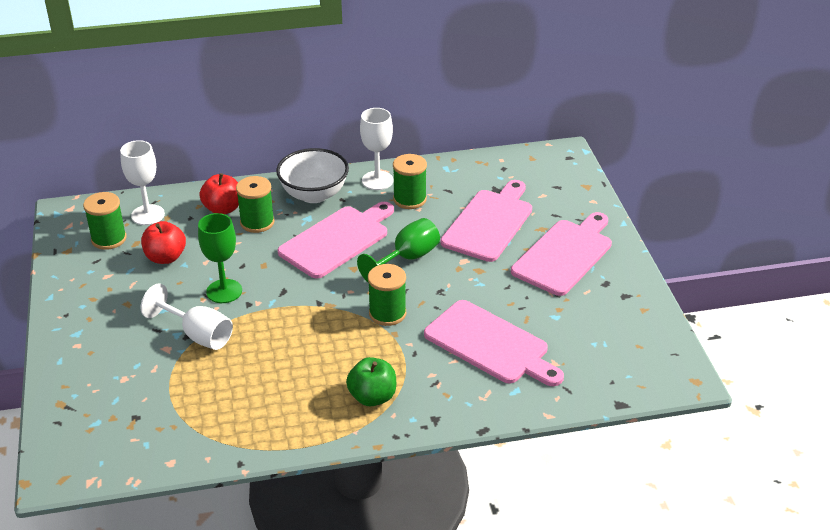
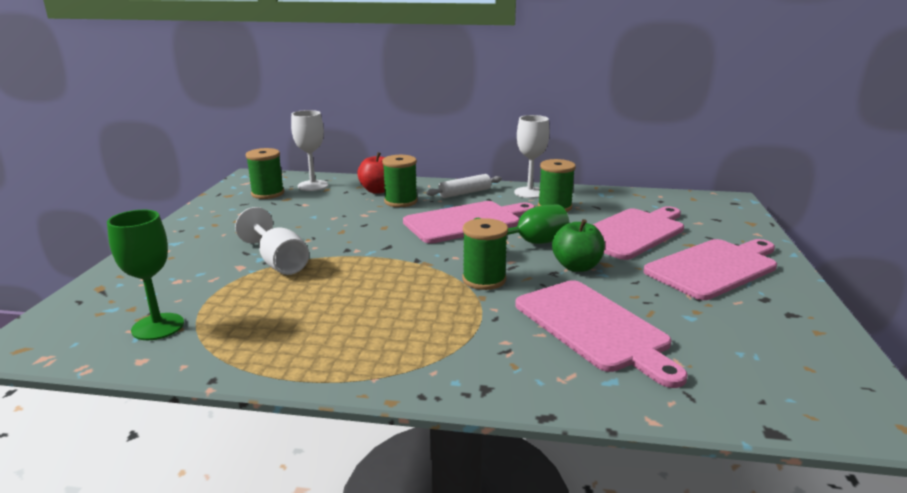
camera: 20 degrees right, 15 degrees down
(165, 257) = (302, 210): red apple -> none
(224, 291) = (332, 238): green goblet -> green goblet (158, 327)
(314, 194) = (465, 193): white bowl -> white rolling pin
(372, 397) = (419, 348): green apple -> green apple (576, 267)

